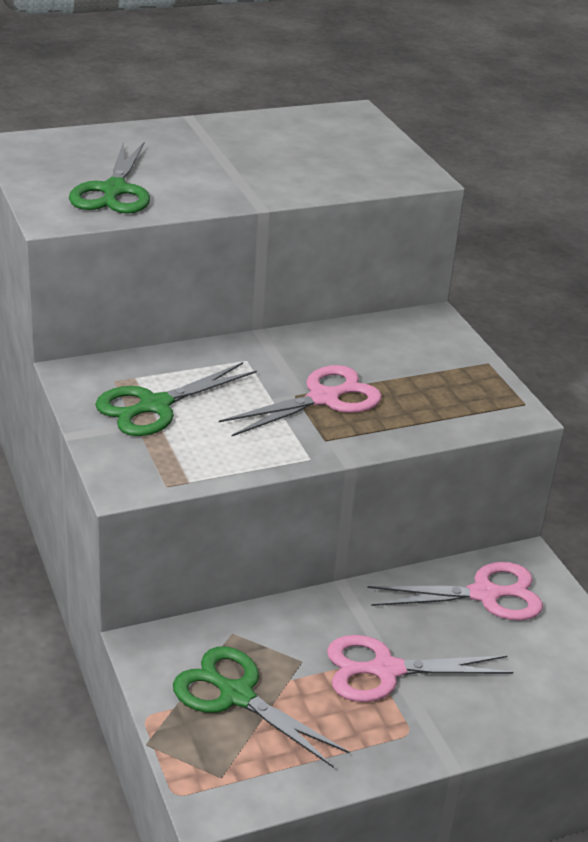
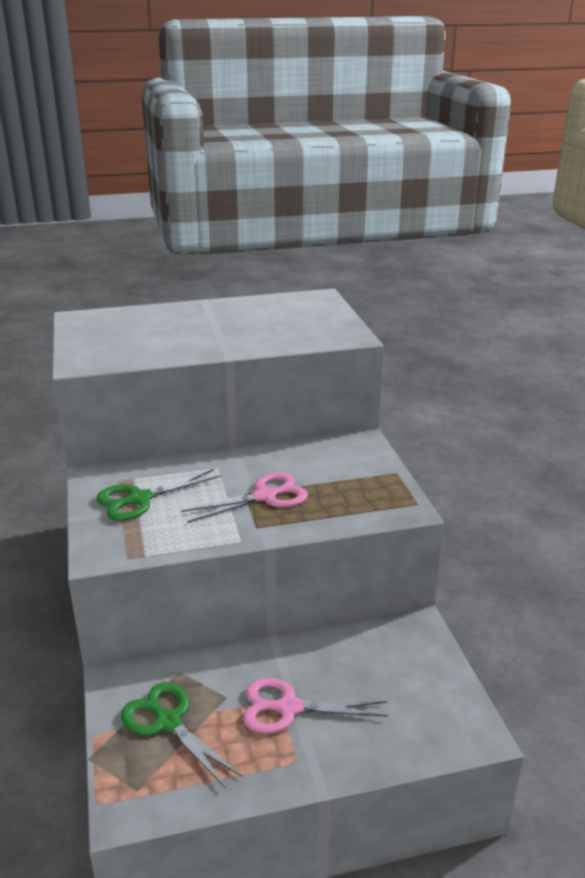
camera: 10 degrees right, 5 degrees down
(114, 190) = (129, 347): green scissors -> none
(484, 594) = (380, 650): pink scissors -> none

